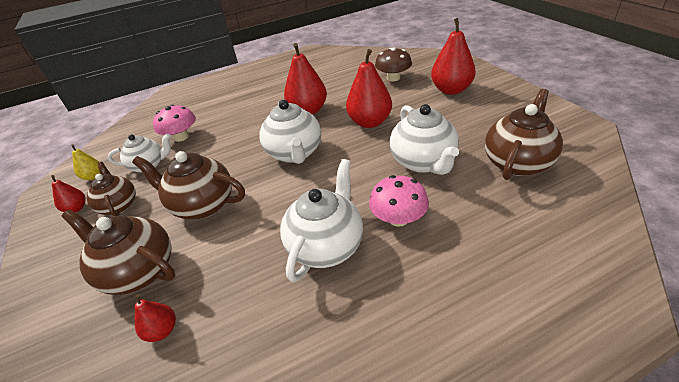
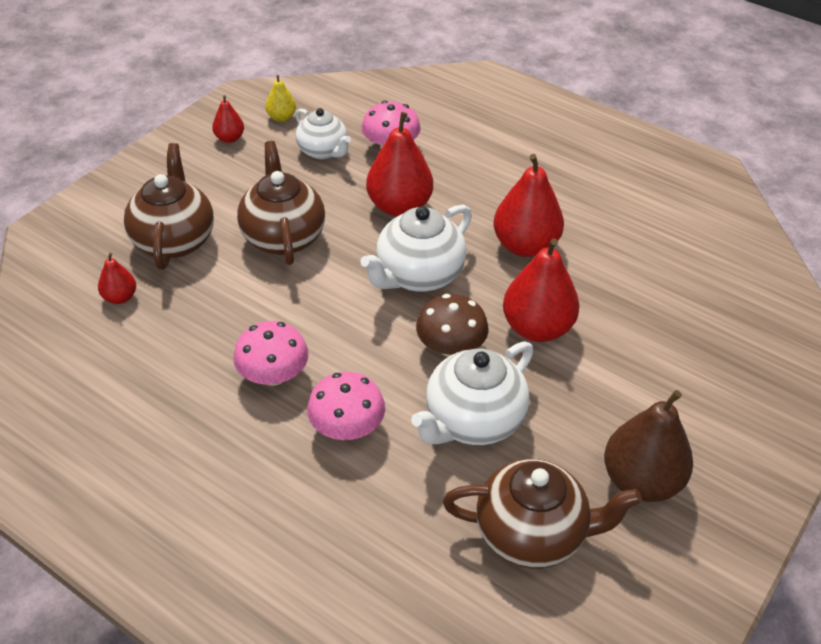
camera: 55 degrees right, 5 degrees up
(119, 205) = (249, 168): brown teapot -> none
(326, 245) = (273, 375): white teapot -> pink mushroom
(393, 78) = (689, 313): brown mushroom -> brown mushroom (450, 347)
(451, 90) = (699, 403): red pear -> red pear (399, 206)
(493, 118) = (641, 481): none -> brown pear

